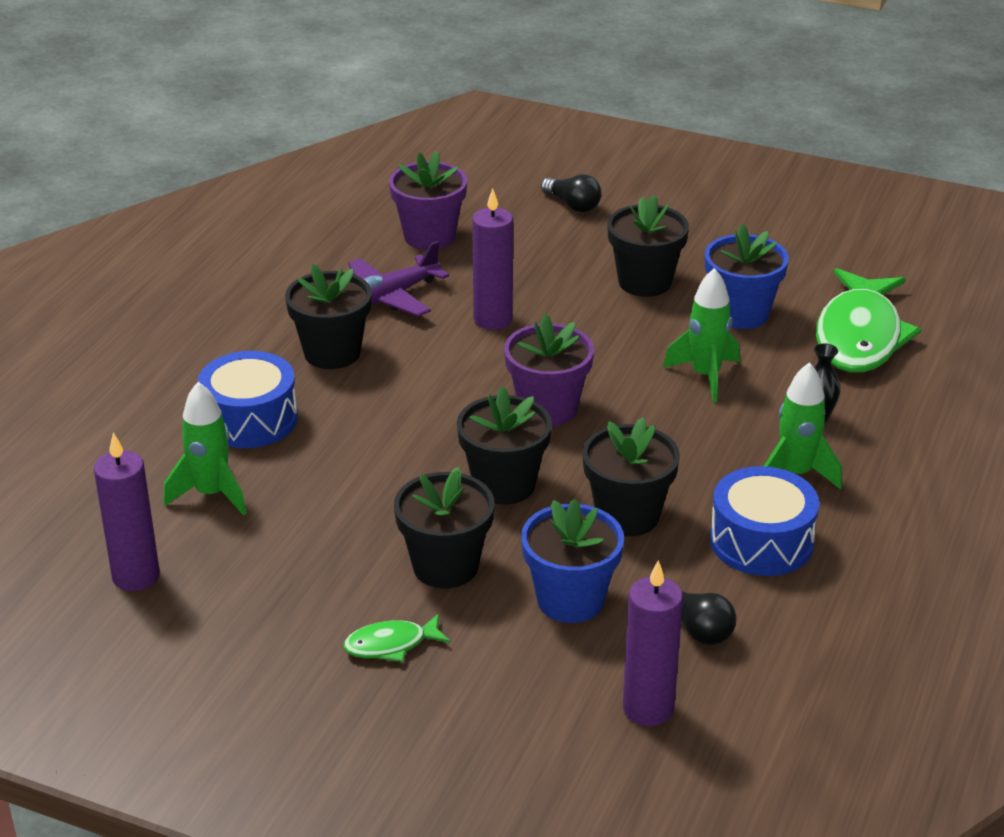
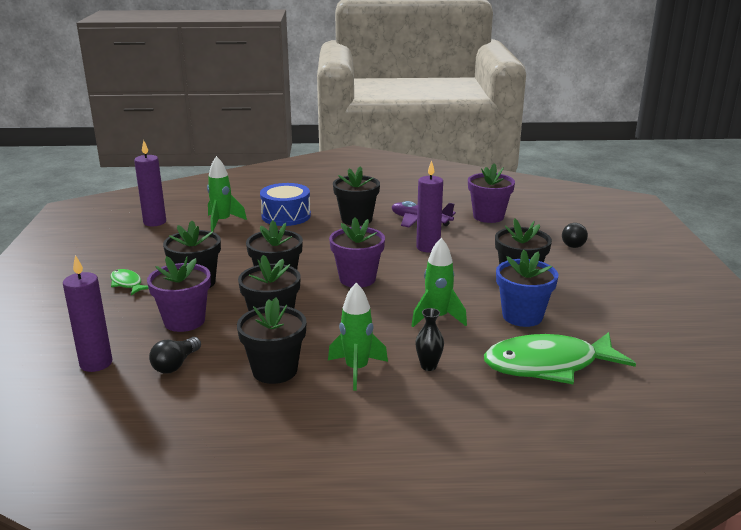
camera: 65 degrees right, 10 degrees down
(570, 600) = (184, 321): blue flower pot -> purple flower pot
(761, 541) = (275, 370): blue drum -> black flower pot

